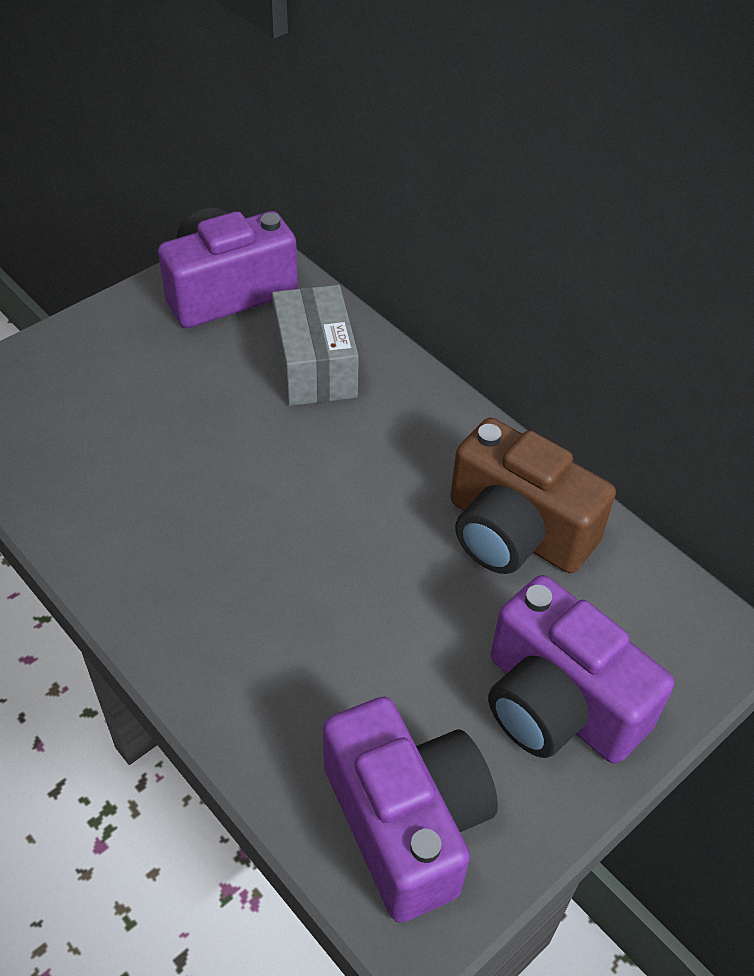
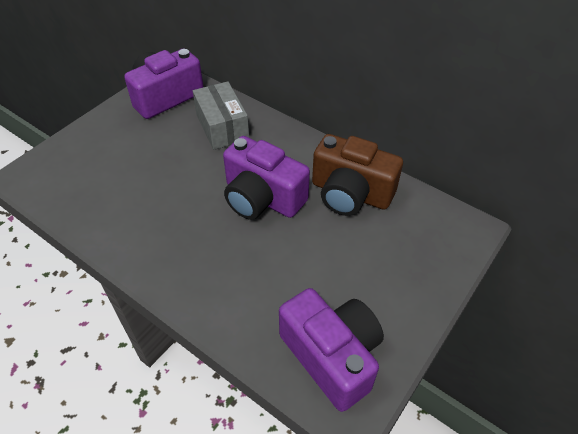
camera: 10 degrees left, 0 degrees up
(558, 703) = (396, 277): purple camera -> purple camera (262, 198)

